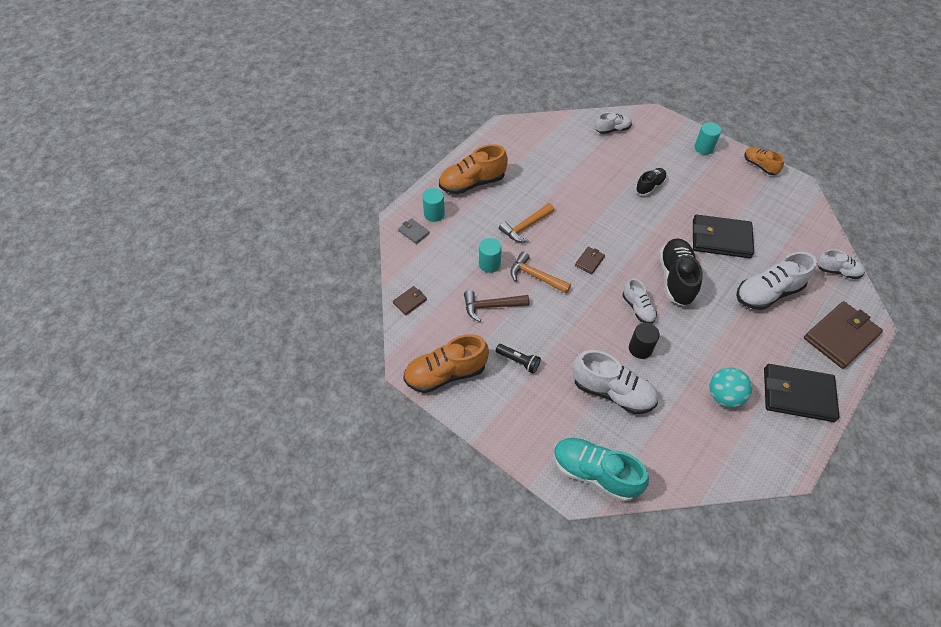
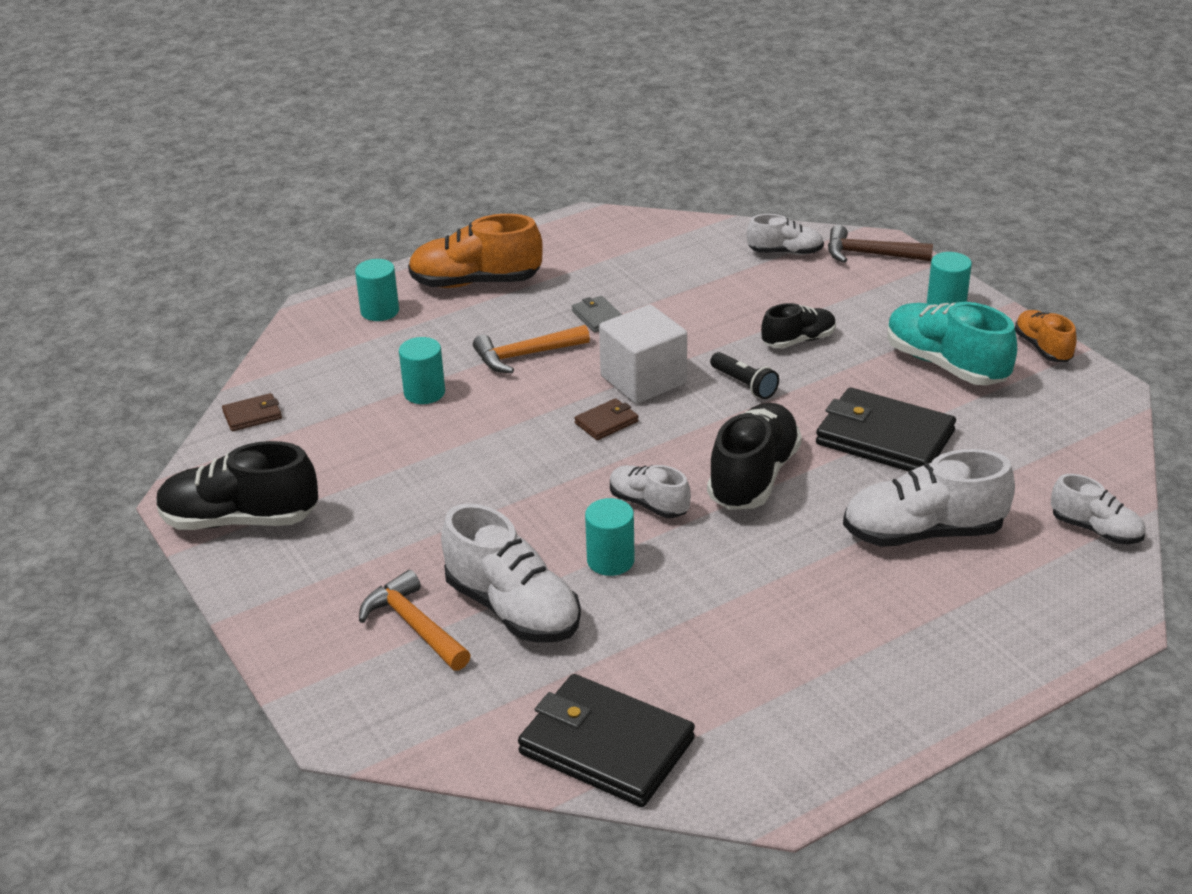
camera: 20 degrees right, 20 degrees down
(414, 232) = (327, 328): grey wallet -> grey wallet (598, 317)
(445, 373) = (239, 520): orange shoe -> black shoe
(491, 306) = (384, 448): brown hammer -> brown hammer (869, 254)
(518, 361) = (376, 531): black flashlight -> black flashlight (744, 385)
(535, 276) = (493, 424): orange hammer -> orange hammer (414, 625)
(591, 229) = (643, 380): none -> white cube
(594, 473) = (395, 713): turquoise shoe -> turquoise shoe (945, 365)
(638, 308) = (648, 504): white shoe -> white shoe turned 135 degrees clockwise
(640, 348) = (610, 560): black cylinder -> turquoise cylinder
(724, 396) = (722, 662): turquoise ball -> none
(797, 394) = (875, 694): black wallet -> black wallet (606, 746)
(840, 336) = (1031, 628): brown wallet -> none

